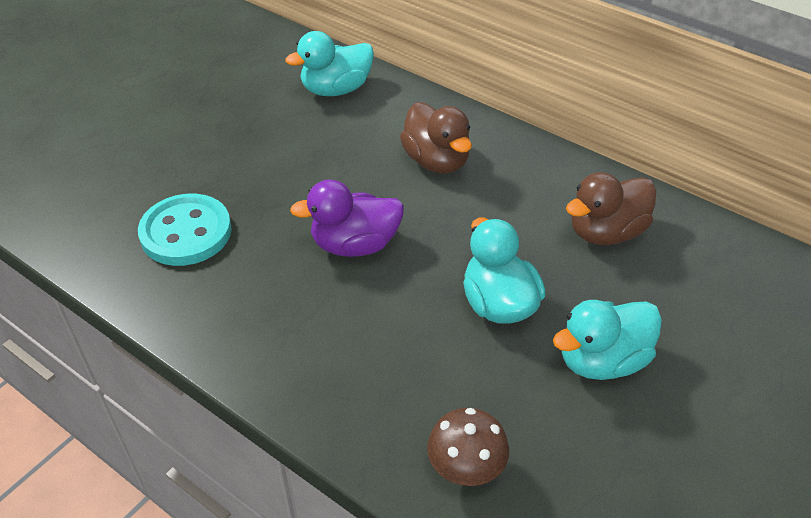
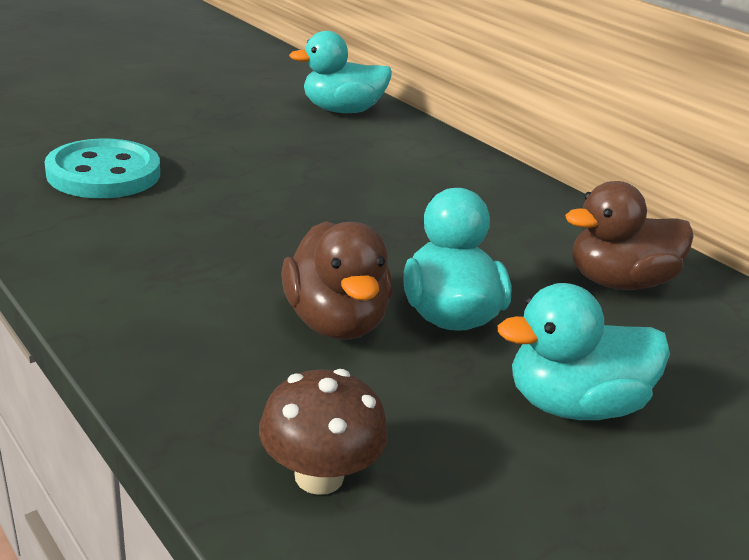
camera: 10 degrees right, 15 degrees down
(355, 245) = (292, 224): purple duck -> none
(436, 161) = (427, 181): brown duck -> brown duck (335, 321)

